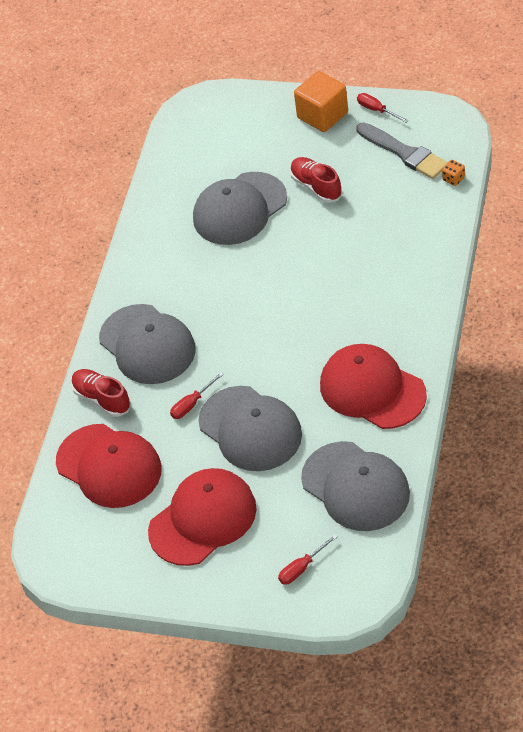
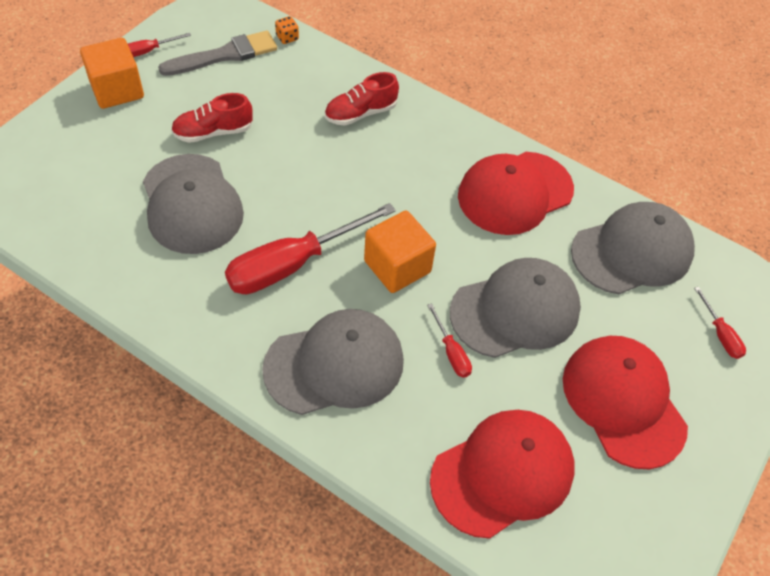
camera: 80 degrees left, 5 degrees up
(102, 399) = (392, 444): red shoe -> red shoe (360, 113)
(218, 287) = (293, 264): none -> red screwdriver
(251, 345) = (397, 266): none -> orange cube

